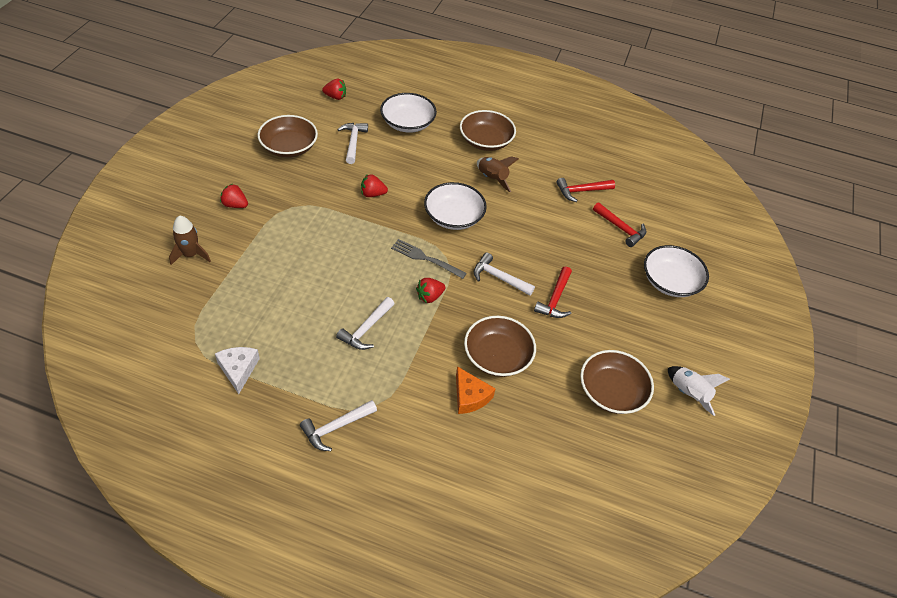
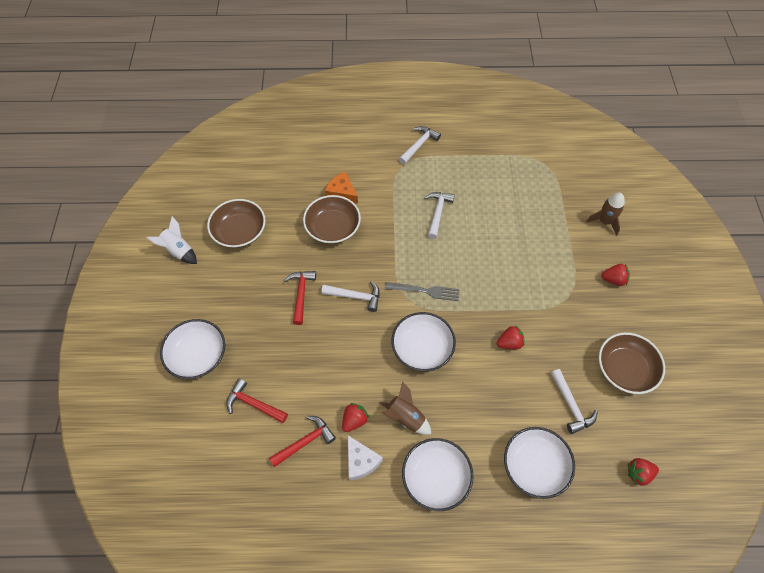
camera: 165 degrees right, 10 degrees up
(238, 370) = (502, 156): white cheese -> white cheese (361, 461)
(429, 296) = (404, 256): red strawberry -> red strawberry (354, 420)
(486, 141) = (436, 477): brown bowl -> white bowl

